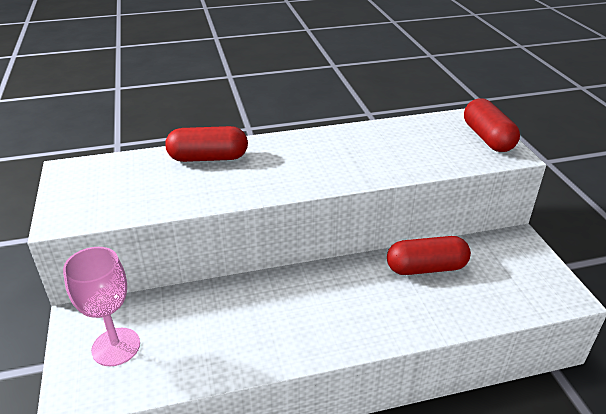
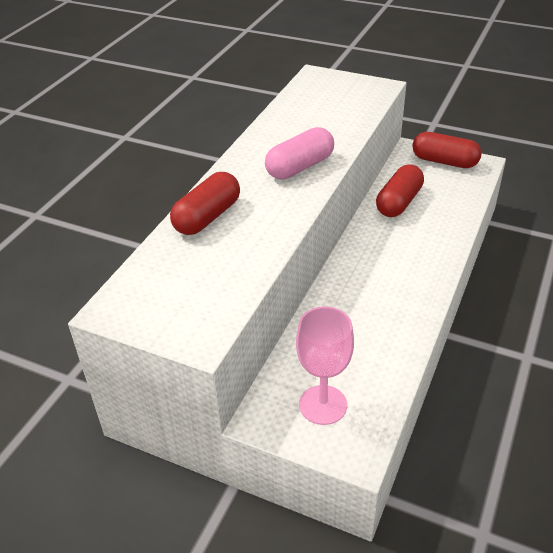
camera: 50 degrees left, 5 degrees up
(324, 168) = (300, 167): none -> pink capsule
(487, 138) = (350, 84): red capsule -> red capsule (444, 161)

